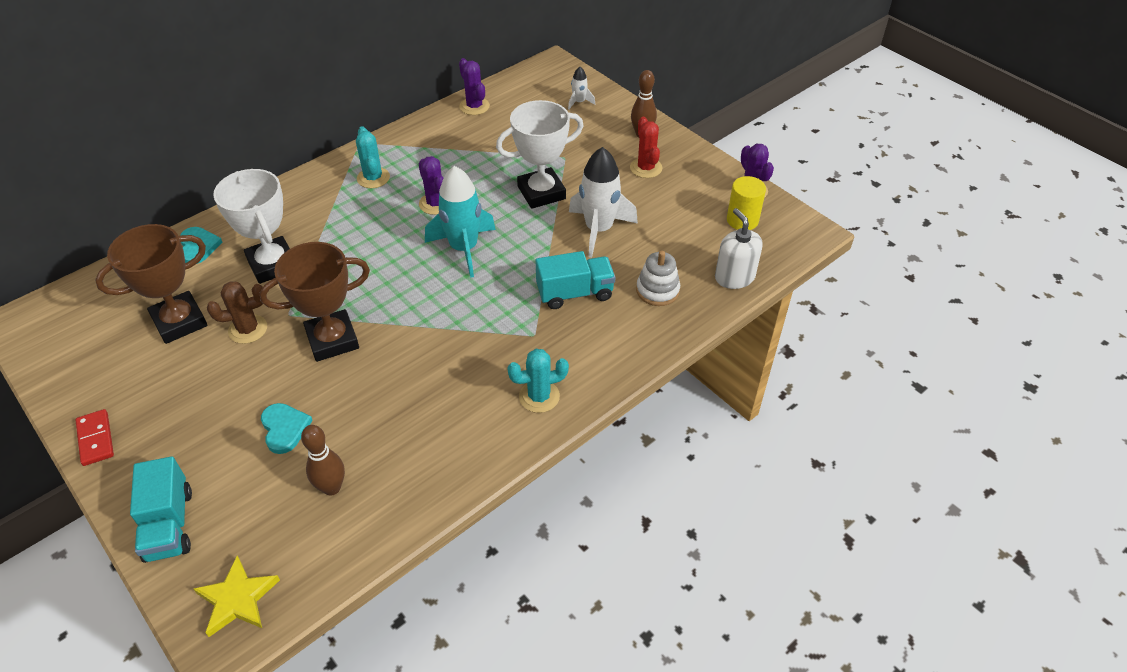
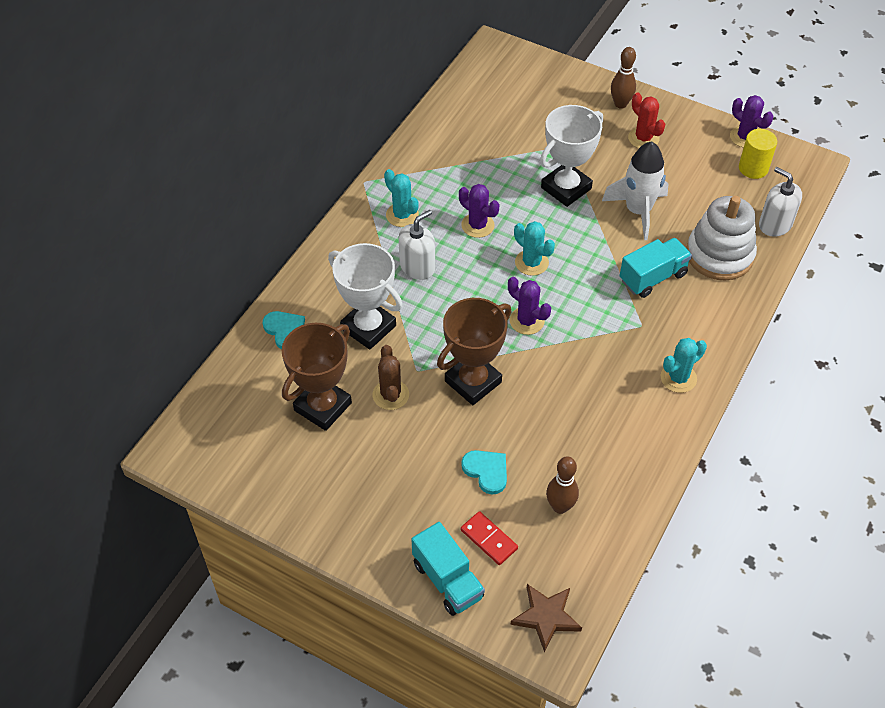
camera: 20 degrees left, 5 degrees up
(96, 439) = (329, 532): red domino -> red domino (489, 539)
(237, 599) = (546, 617): yellow star -> brown star
(248, 329) = (390, 395): brown cactus -> brown cactus turned 60 degrees counterclockwise
(355, 224) = (417, 267): none -> white soap dispenser
(464, 248) = (531, 263): turquoise rocket -> turquoise cactus
(474, 106) = (448, 114): purple cactus -> purple cactus (527, 321)
(579, 102) = (544, 84): white rocket -> none
(657, 290) = (719, 255): white stacking toy -> white stacking toy, size x1.70

